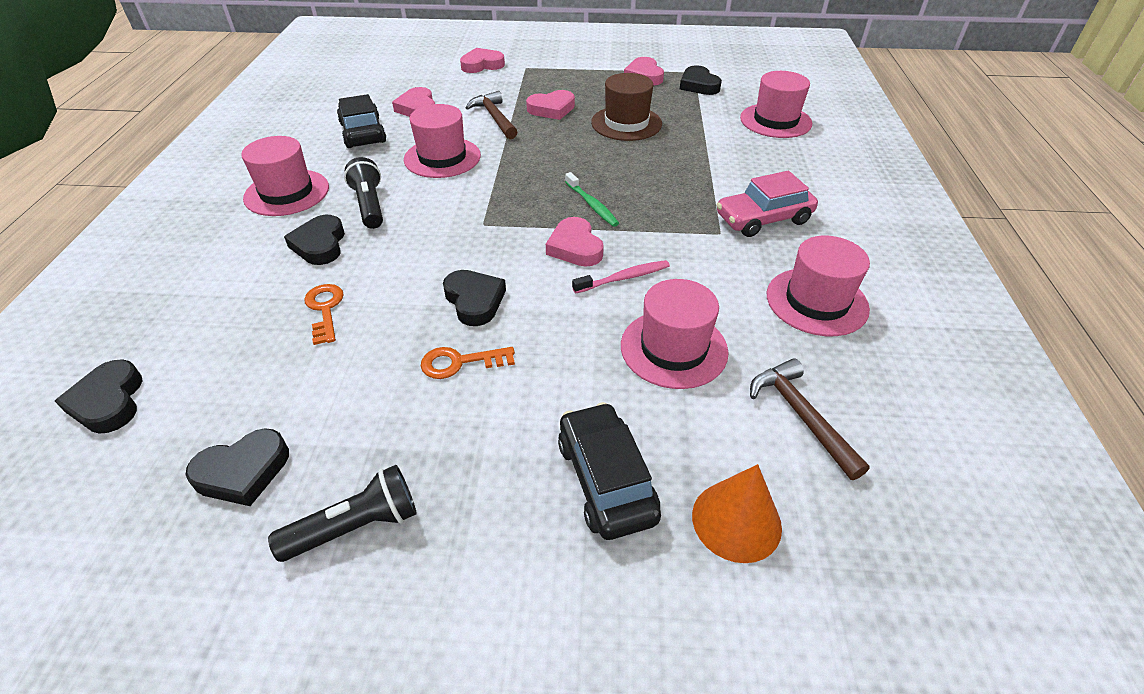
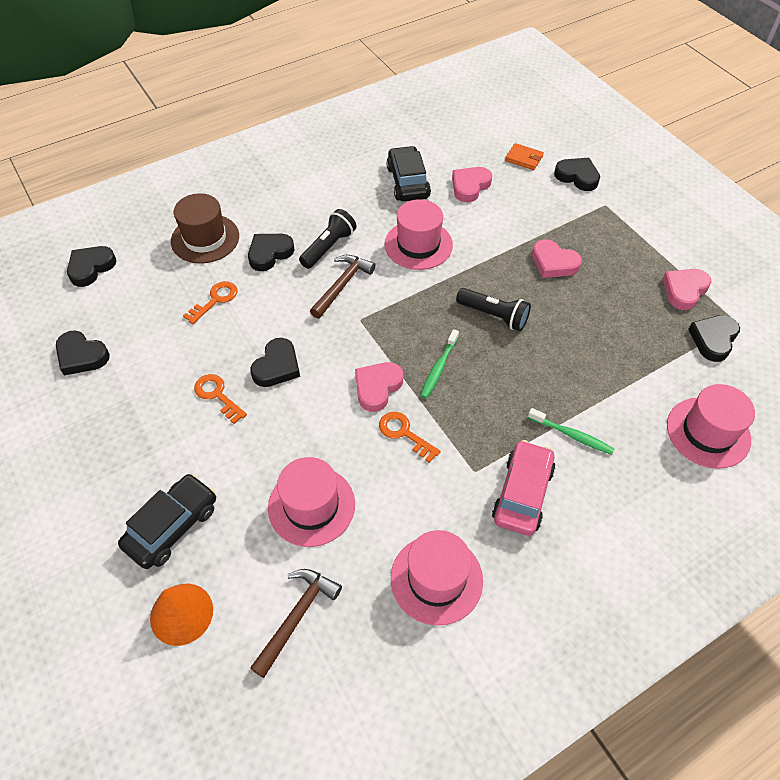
camera: 55 degrees right, 10 degrees up
(287, 193) = (306, 198): pink hat -> none
(356, 526) = (76, 428): black flashlight -> black flashlight (494, 316)
(363, 133) = (408, 182): black car -> black car turned 45 degrees counterclockwise
(428, 75) = (524, 158): none -> orange wallet
(482, 65) = (577, 177): pink heart -> black heart
(494, 118) = (502, 237): brown hammer -> brown hammer (342, 285)
(623, 278) = (365, 436): pink toothbrush -> none
(626, 123) = (583, 324): brown hat -> brown hat (205, 239)
(643, 254) = (404, 433): none -> orange key
(727, 173) = (572, 435): none -> green toothbrush
(763, 219) = (522, 493): pink car -> pink car turned 75 degrees clockwise

